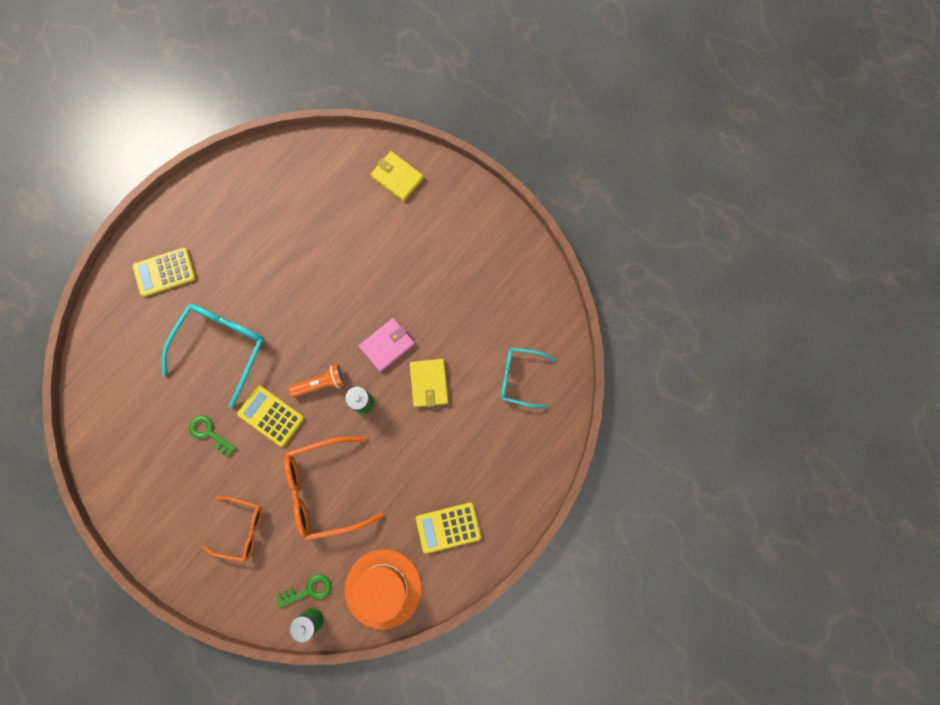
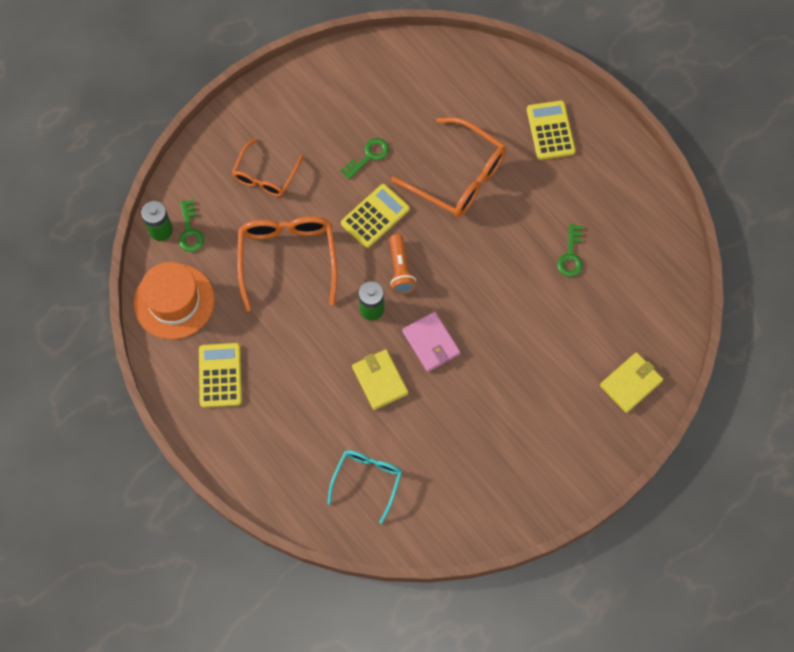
camera: 100 degrees right, 10 degrees down
(221, 347) = (458, 177): turquoise glasses -> orange glasses
(287, 239) = (571, 255): none -> green key
(429, 383) = (380, 380): yellow wallet -> yellow wallet turned 60 degrees clockwise

